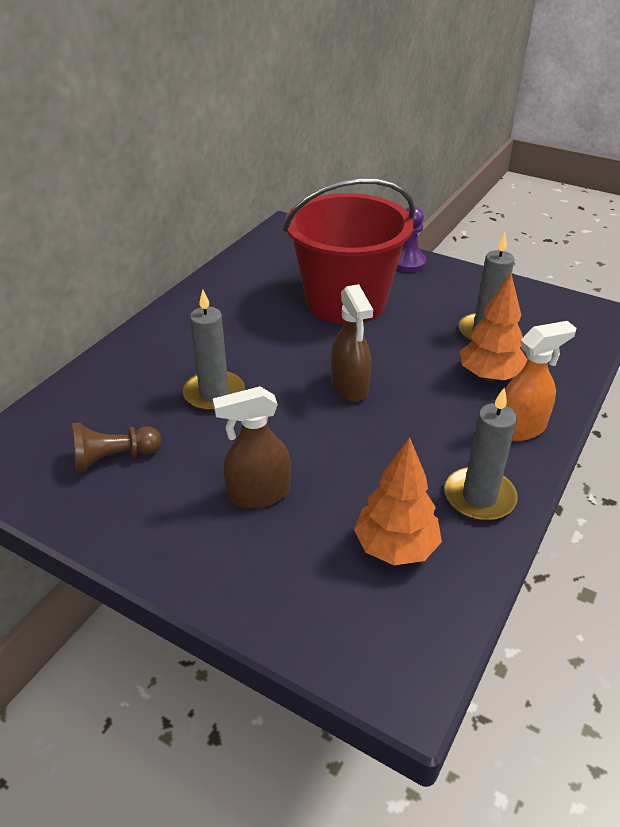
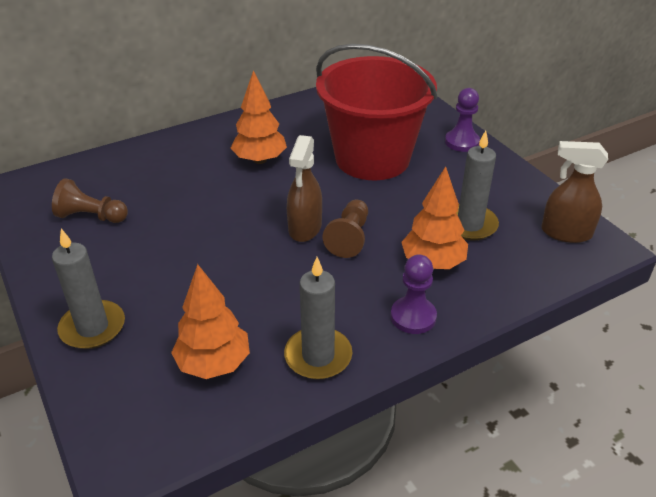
camera: 30 degrees right, 0 degrees up
(214, 394) = (200, 196): grey candle -> grey candle (92, 327)
(240, 338) = (260, 160): none -> orange tree
(258, 494) = (158, 281): brown spray bottle -> brown spray bottle (565, 233)
(398, 381) = (349, 238): none -> brown pawn
(520, 428) = (413, 317): orange spray bottle -> purple pawn

